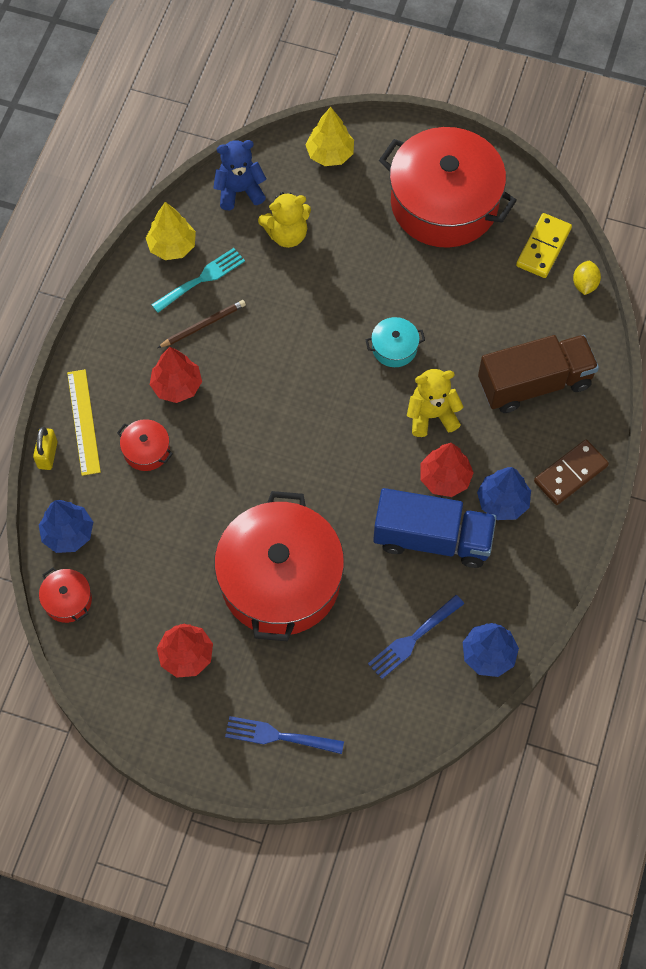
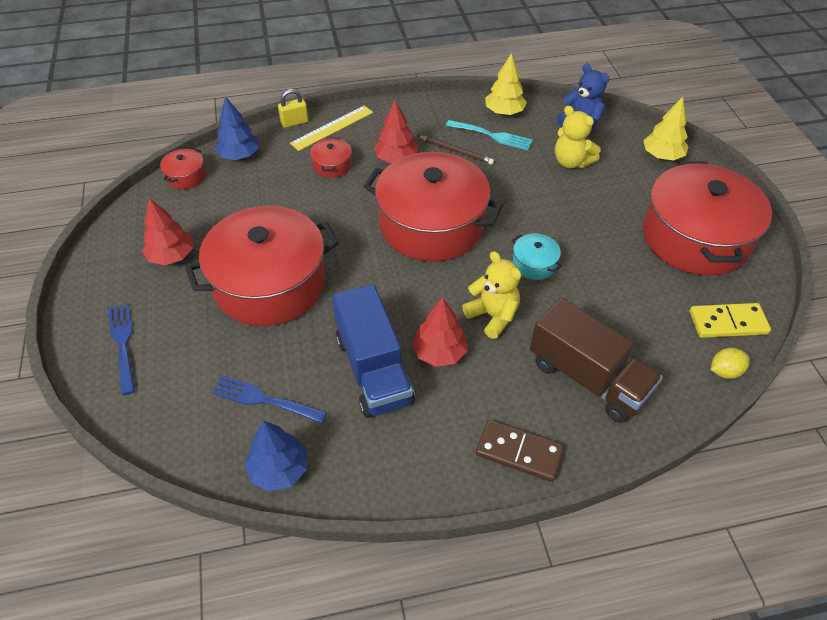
camera: 60 degrees right, 15 degrees down
(292, 404) = (431, 225): none -> red pot
(502, 501) = (448, 408): blue tree -> none

